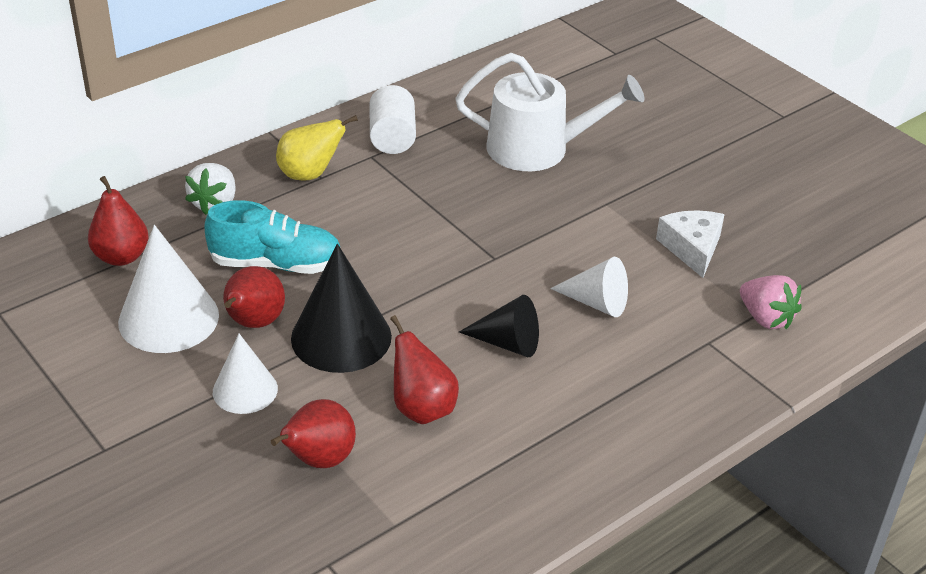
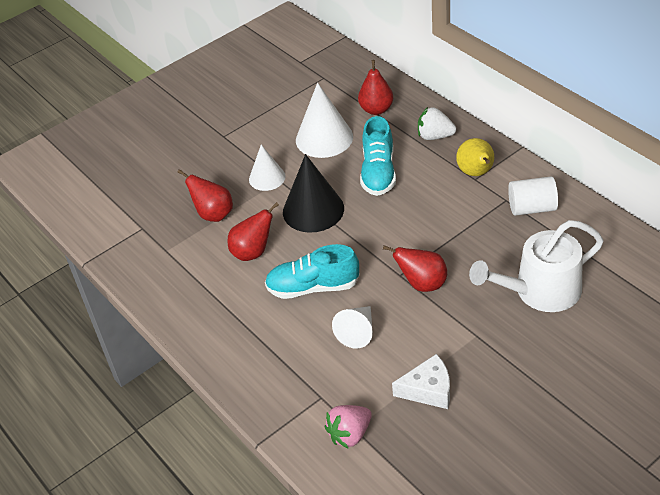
camera: 95 degrees right, 5 degrees up
(253, 323) = (323, 172): red pear -> red pear (422, 284)
(507, 343) = (313, 287): black cone -> turquoise shoe
(538, 148) = (540, 291): white watering can -> white watering can turned 60 degrees clockwise

